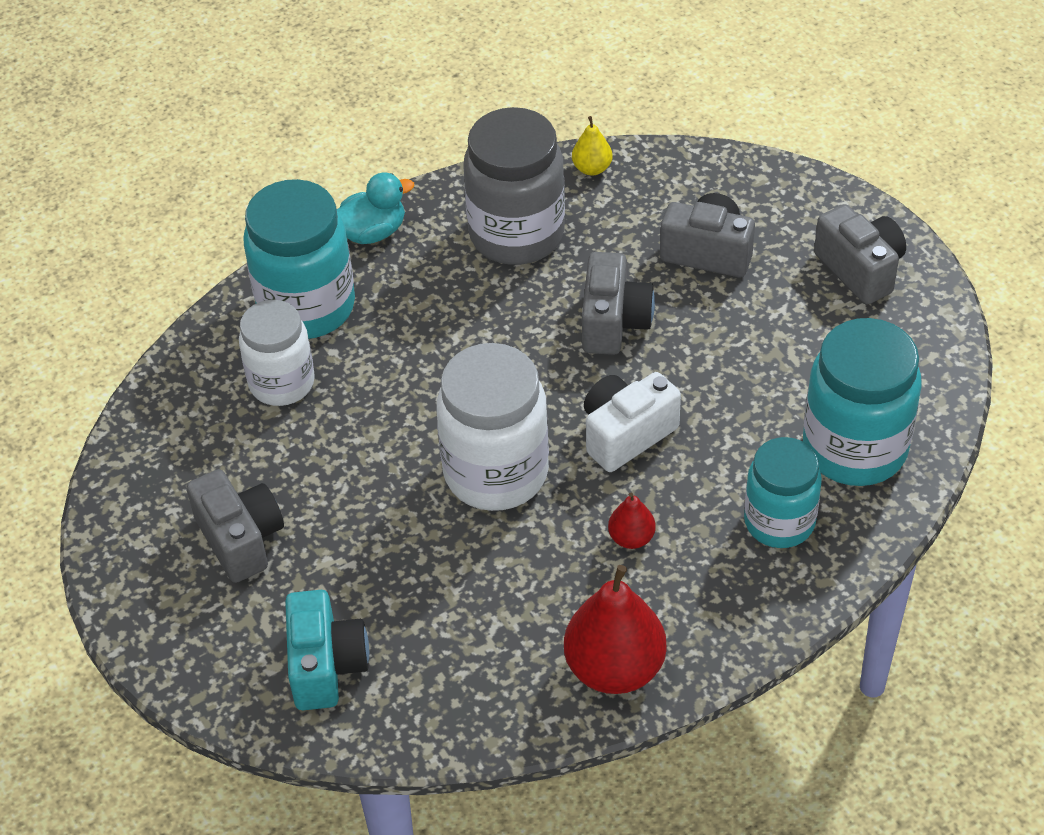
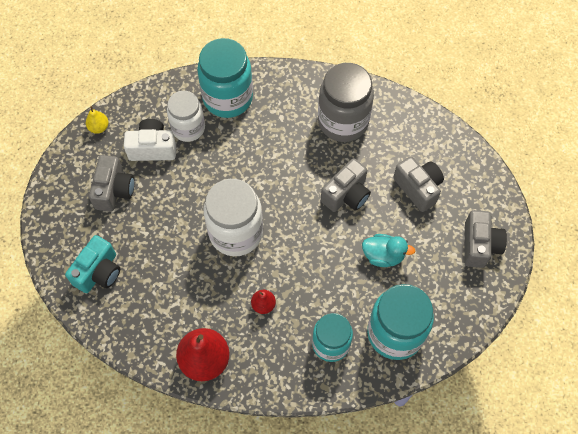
camera: 35 degrees right, 15 degrees up
(372, 232) = (284, 79): turquoise duck -> turquoise duck (383, 255)
(592, 168) = (404, 109): yellow pear -> yellow pear (99, 127)
(626, 434) = (304, 253): white camera -> white camera (152, 148)

